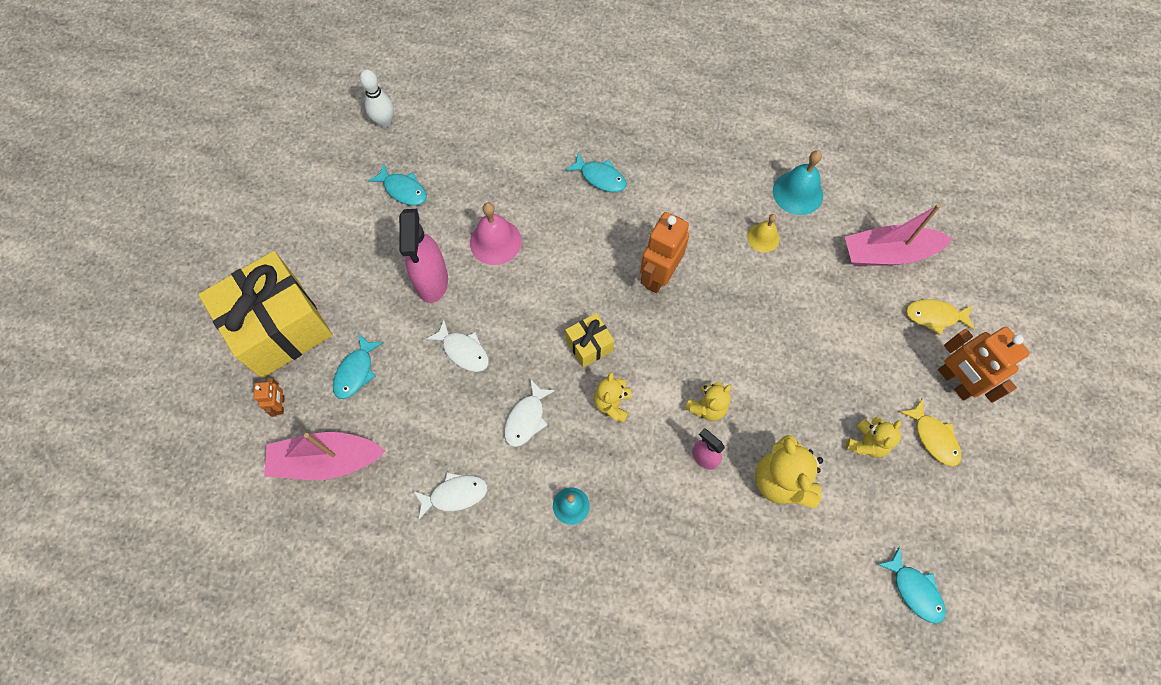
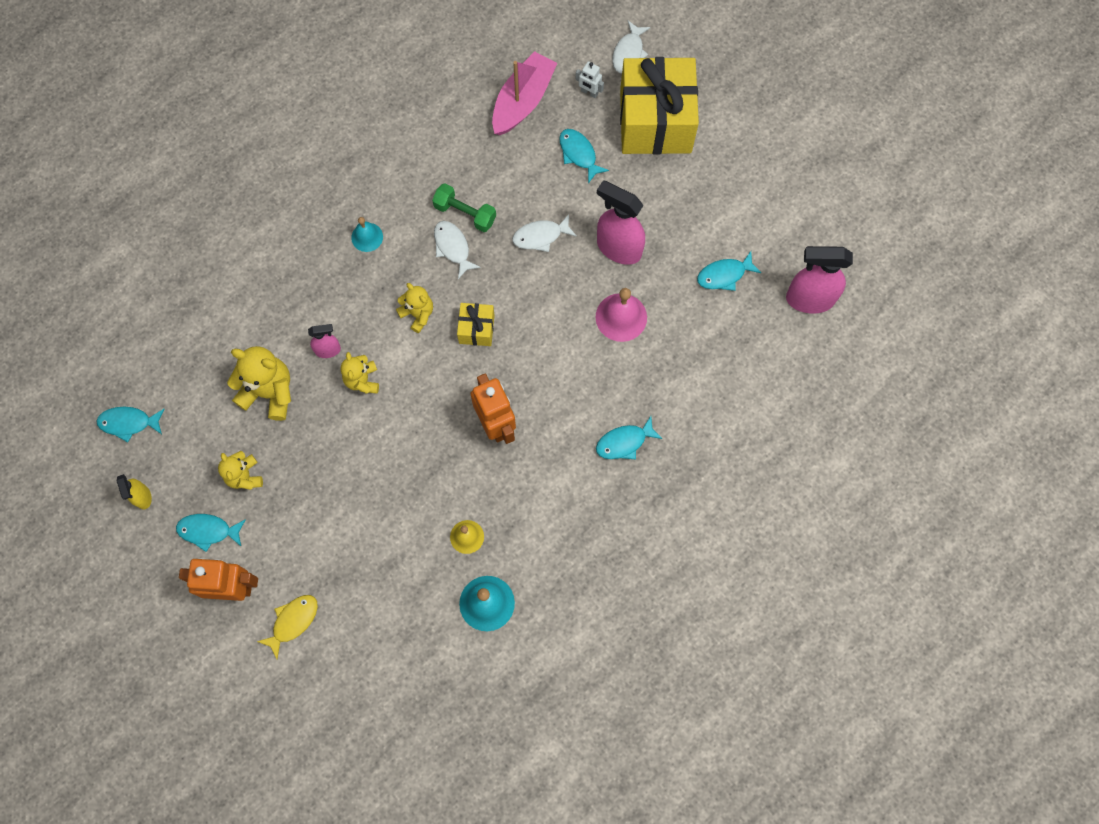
camera: 125 degrees right, 5 degrees up
(280, 405) = (589, 92): orange robot -> white robot
(384, 122) = (809, 299): white bowling pin -> pink spray bottle
(455, 494) = (434, 168): white fish -> white fish (629, 53)
(484, 431) = (465, 213): none -> green dumbbell
(888, 253) = (373, 633): pink boat -> none
(933, 437) = (208, 531): yellow fish -> turquoise fish
(959, 518) = (143, 497): none -> yellow spray bottle

